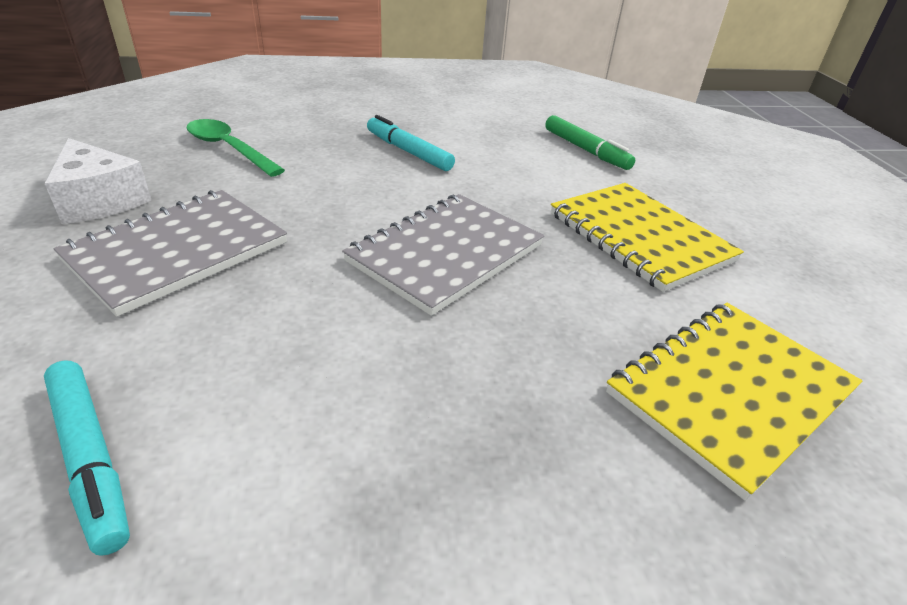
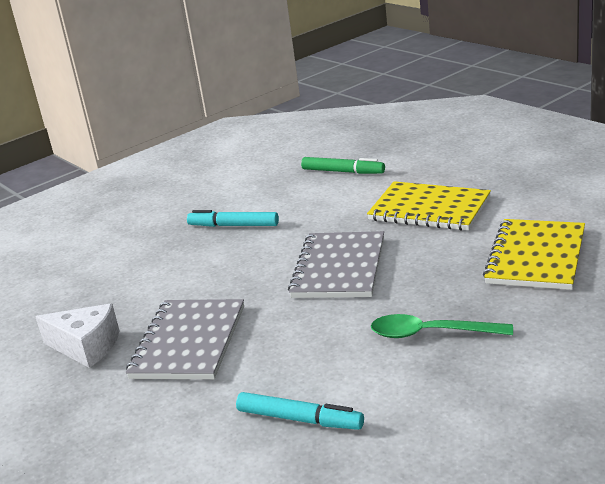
camera: 25 degrees left, 10 degrees down
(229, 149) = (110, 281): green spoon -> green spoon (430, 333)

